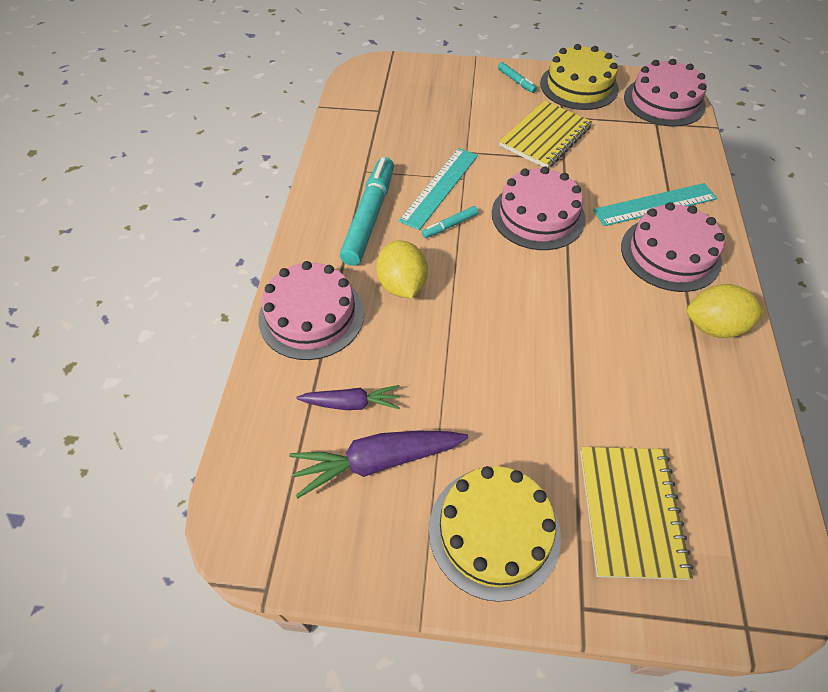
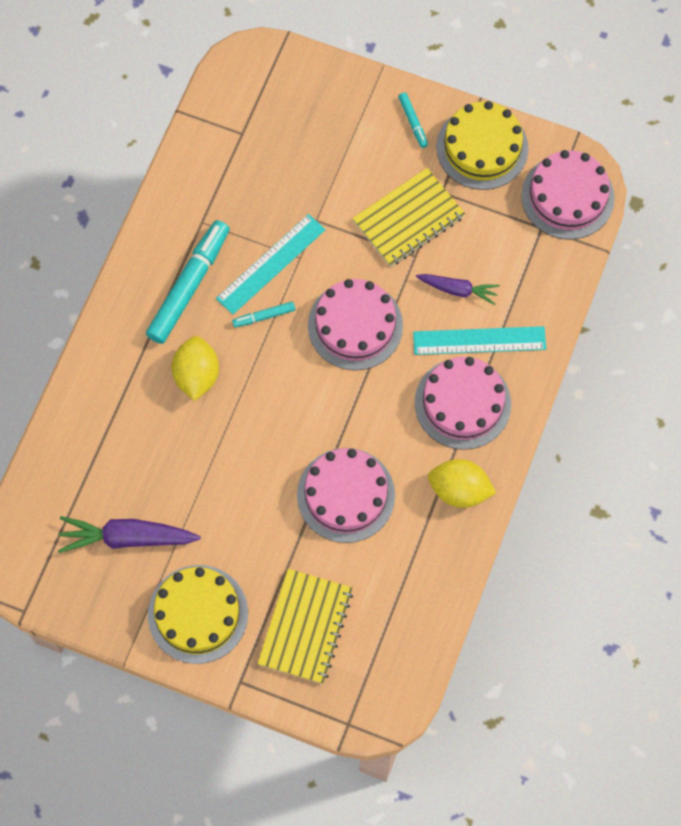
camera: 15 degrees right, 15 degrees up
(311, 315) = (107, 388): pink cake -> pink cake (346, 495)
(351, 403) = (120, 482): purple carrot -> purple carrot (458, 290)

